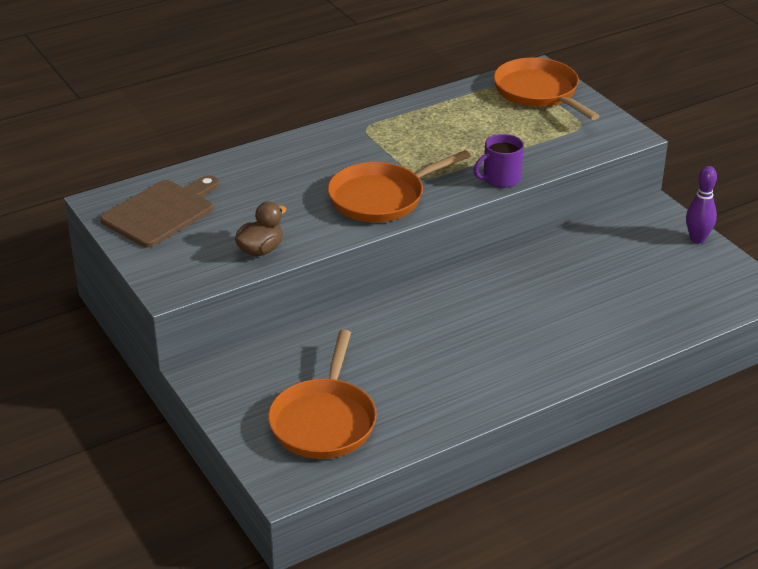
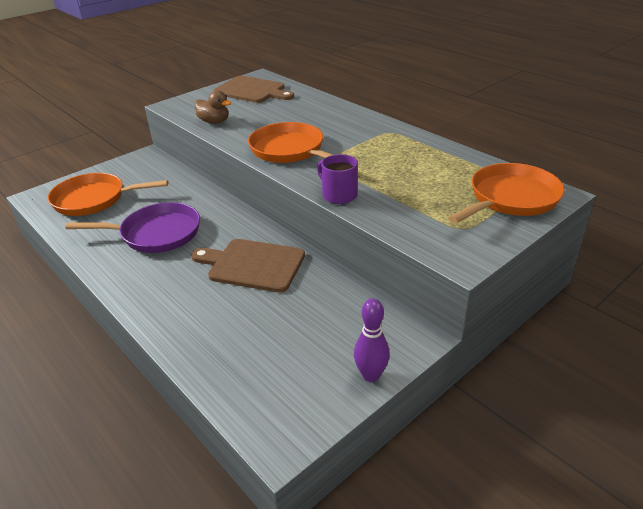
camera: 80 degrees right, 0 degrees up
(438, 359) = (156, 234): none -> purple pan
(526, 289) = (252, 265): none -> brown cutting board

